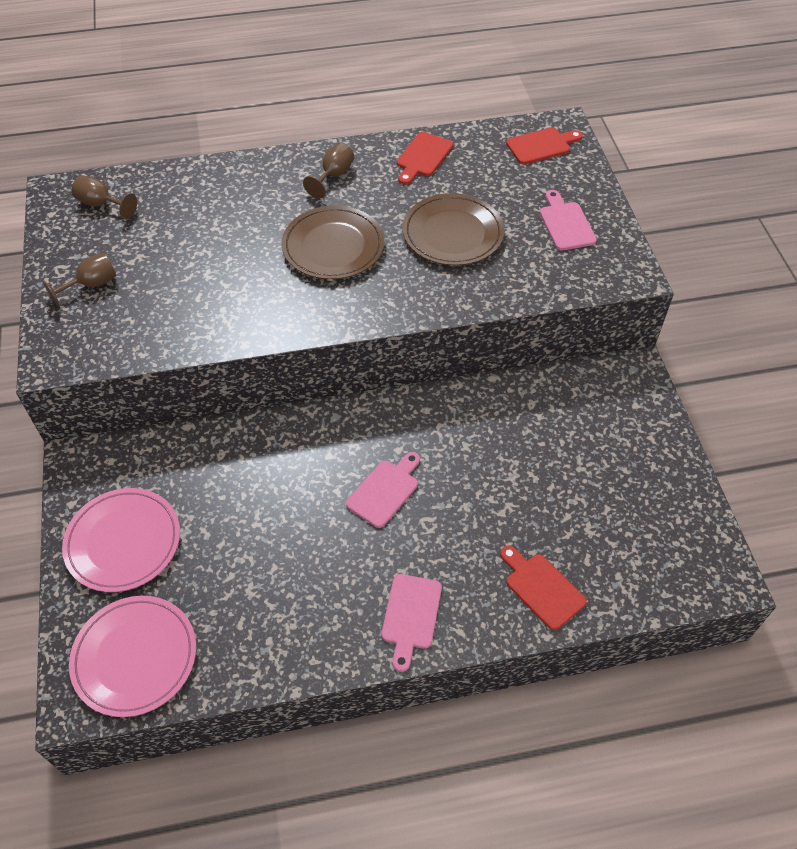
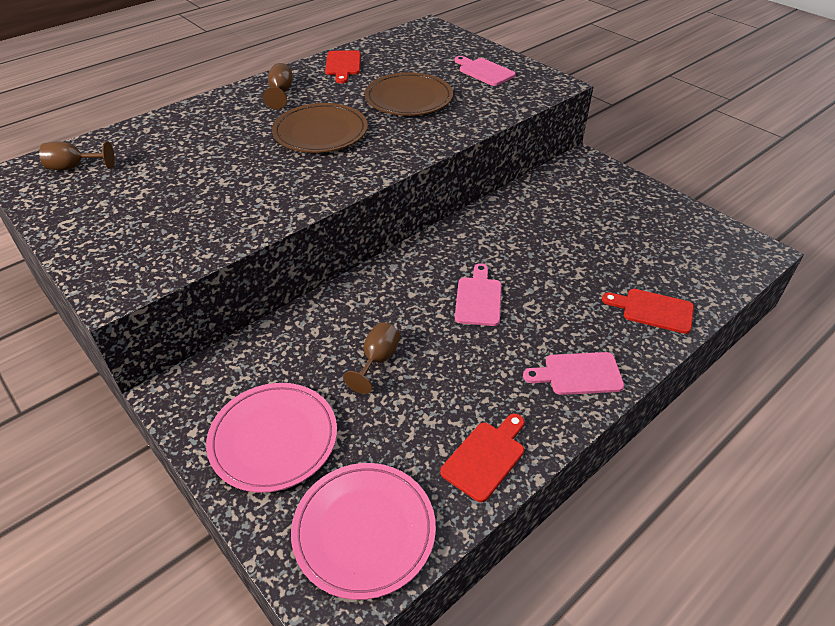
camera: 30 degrees left, 10 degrees down
(91, 285) = (110, 224): brown goblet -> brown goblet (377, 360)
(411, 616) = (578, 374): pink cutting board -> pink cutting board turned 105 degrees clockwise
(541, 145) = (424, 38): red cutting board -> red cutting board (485, 457)

